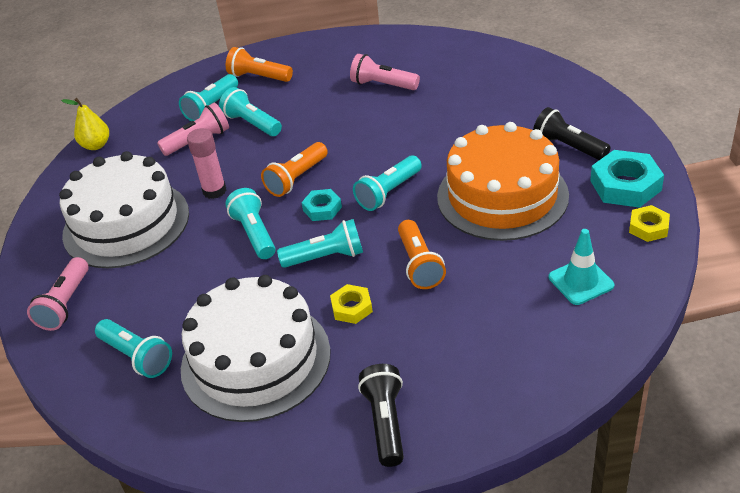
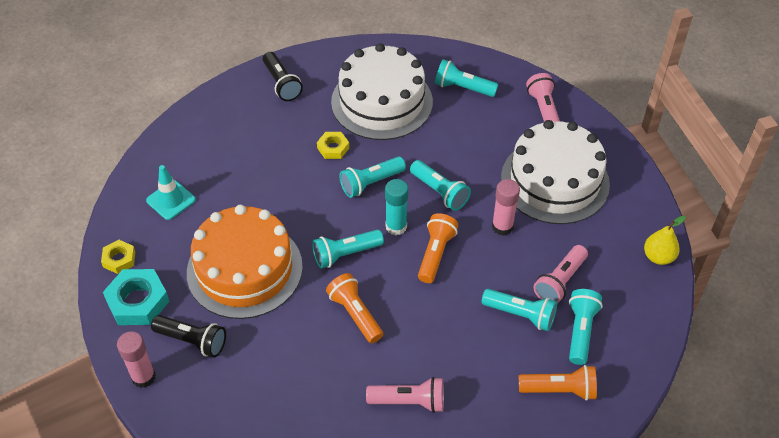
camera: 155 degrees right, 10 degrees up
(322, 209) = (396, 226): turquoise nut -> turquoise glue stick
(388, 192) = (345, 254): turquoise flashlight -> turquoise flashlight turned 135 degrees counterclockwise
(419, 264) = (295, 191): orange flashlight -> orange flashlight (355, 314)
(619, 128) = (143, 377): none -> pink glue stick

